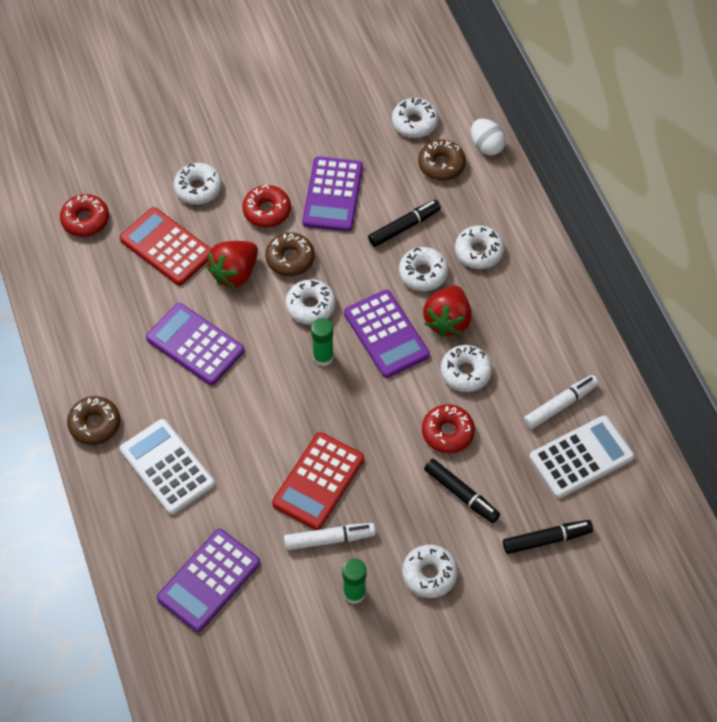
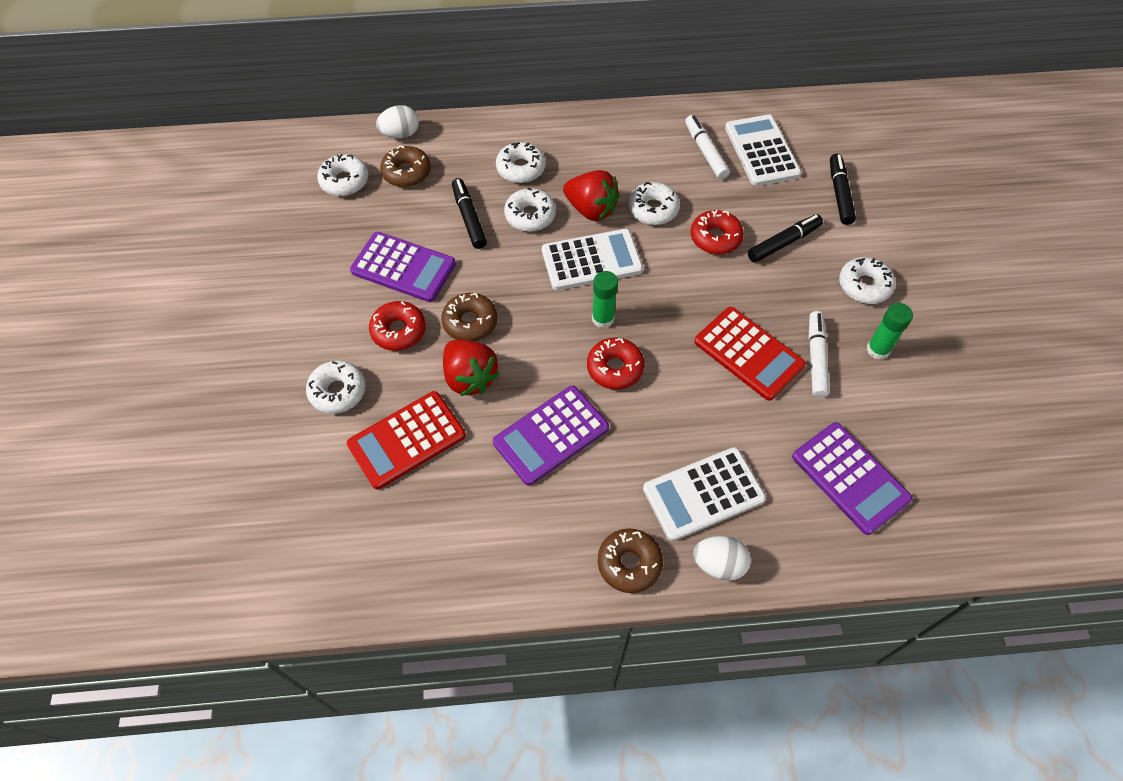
camera: 75 degrees left, 0 degrees up
(85, 220) = (330, 524): red donut -> red donut (615, 368)
(107, 488) = (718, 564): none -> white egg
(310, 306) = (537, 316): white donut -> none
(386, 334) = (591, 260): purple calculator -> white calculator

